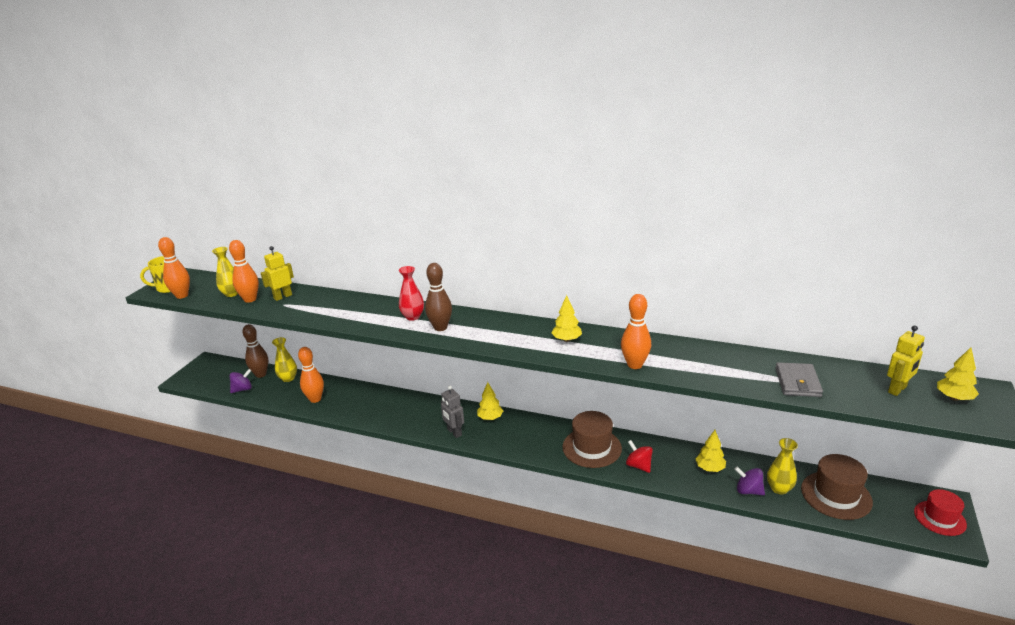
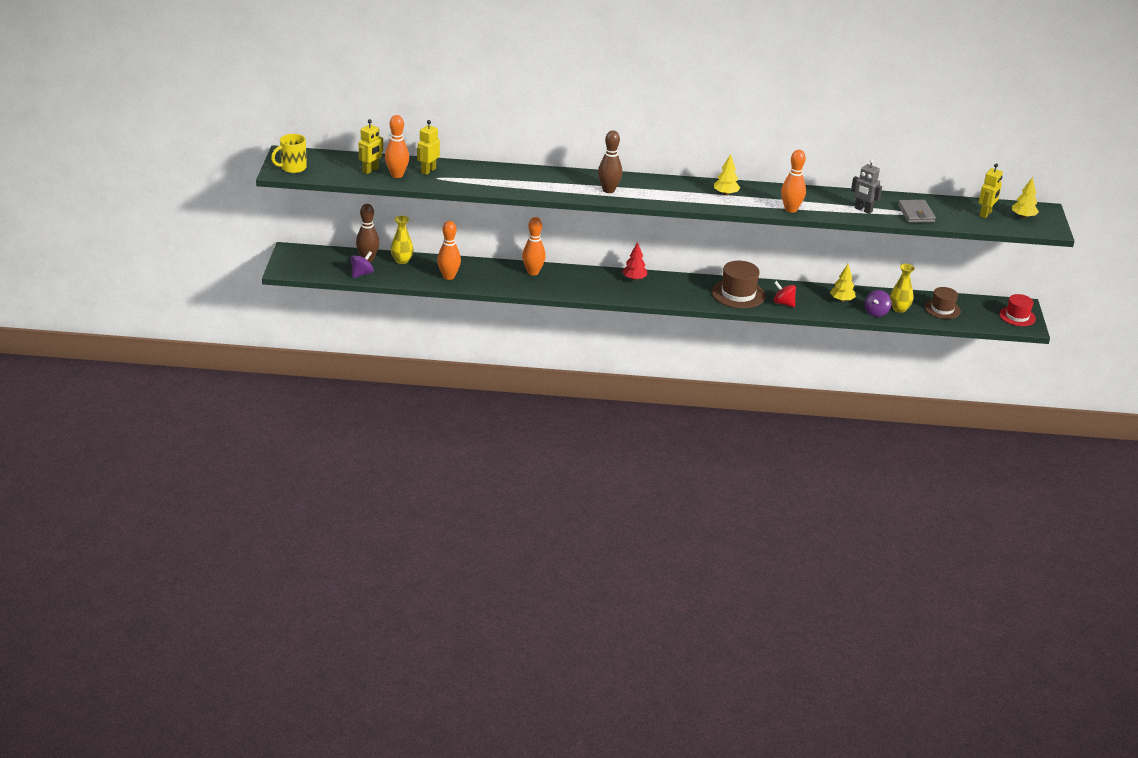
camera: 20 degrees left, 5 degrees up
(182, 295) = (318, 175): orange bowling pin -> orange bowling pin (533, 272)
(232, 294) = (370, 170): yellow vase -> yellow robot
(413, 317) = (575, 182): red vase -> none
(454, 432) = (608, 293): grey robot -> grey robot (863, 210)
(490, 418) = (634, 279): yellow tree -> red tree
(748, 491) = (876, 312): purple spinning top -> purple spinning top turned 75 degrees counterclockwise
(836, 495) = (942, 309): brown hat -> brown hat, size x0.67

